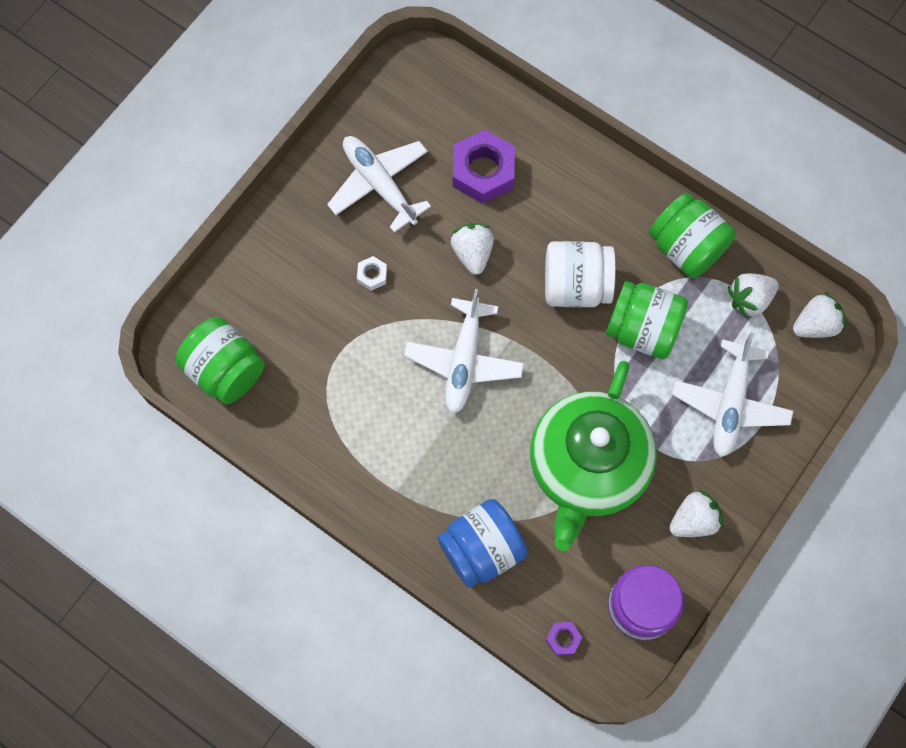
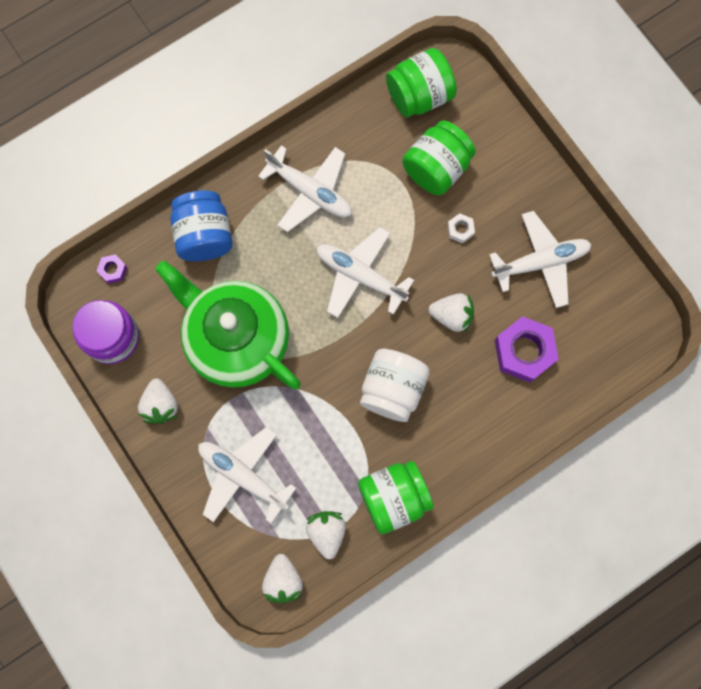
camera: 110 degrees right, 5 degrees up
(385, 449) = (310, 192): none -> white plane
(642, 329) = (334, 429): green jar -> green jar (436, 168)

